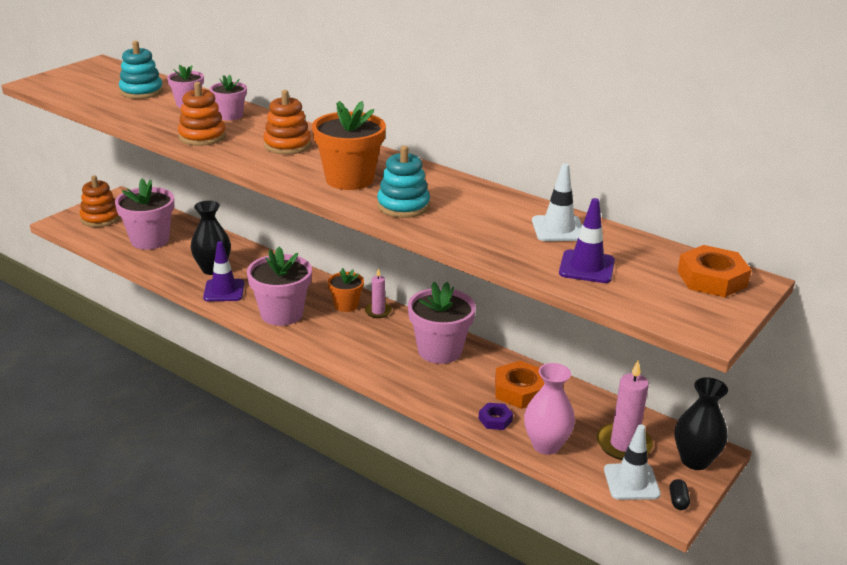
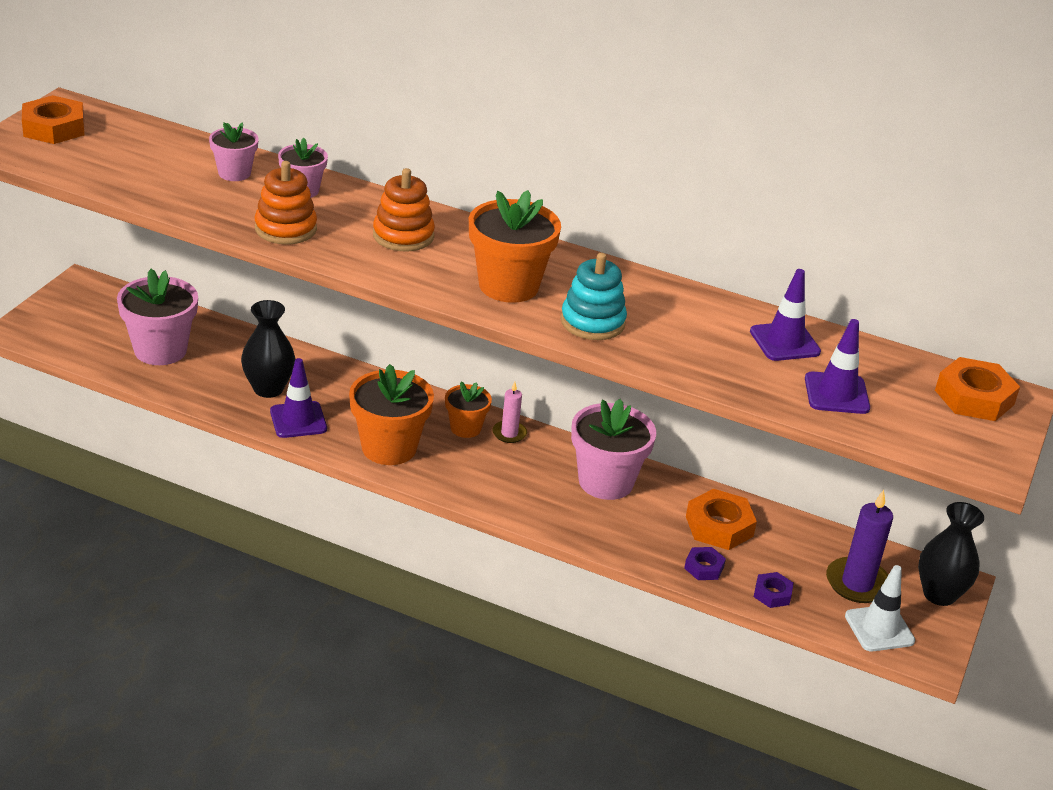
camera: 15 degrees left, 5 degrees up
(81, 74) = (54, 128): none -> orange nut
(100, 218) = (72, 320): orange stacking toy -> none
(141, 91) = (157, 154): turquoise stacking toy -> none
(282, 314) = (389, 448): pink flower pot -> orange flower pot
(546, 445) = (772, 594): pink vase -> purple nut
(558, 229) = (784, 342): white traffic cone -> purple traffic cone
(623, 444) = (857, 583): pink candle -> purple candle
(678, 501) = (935, 645): black capsule -> none

